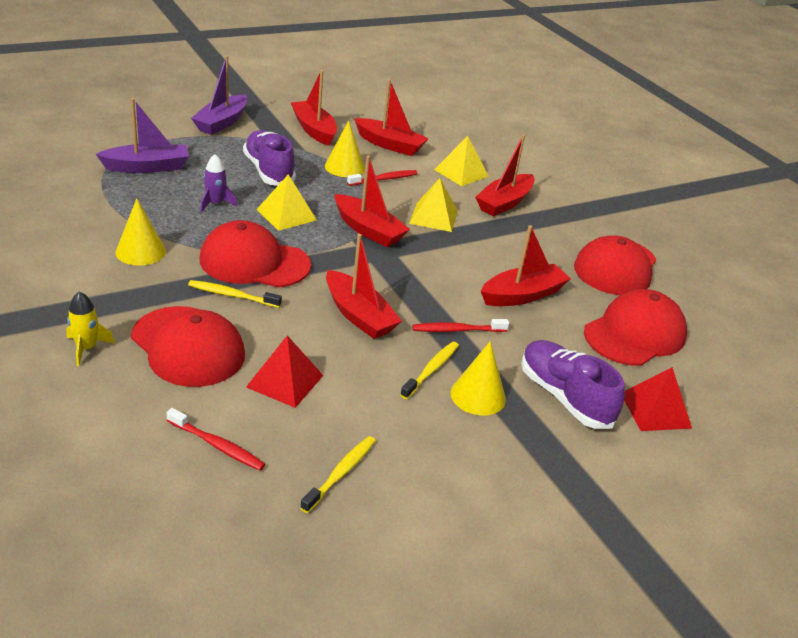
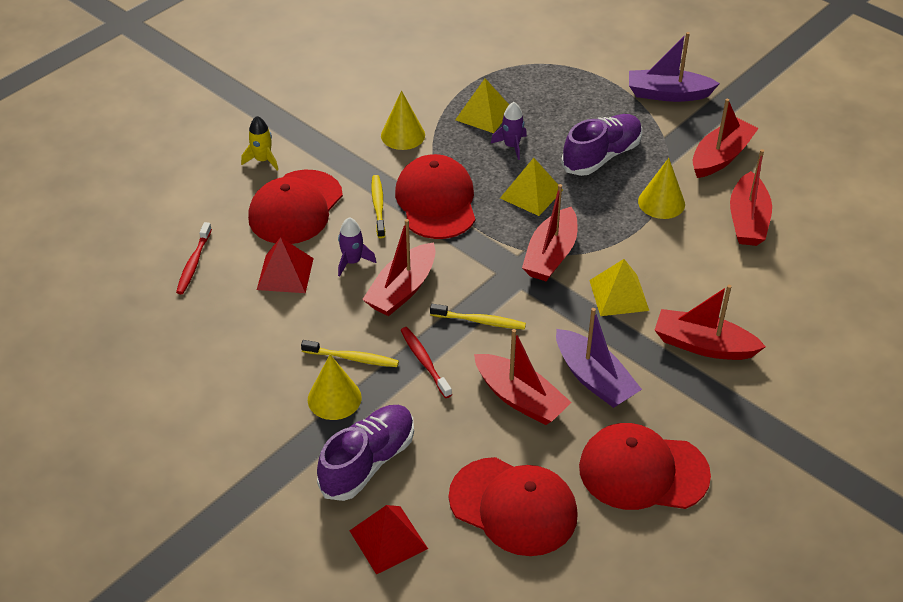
camera: 75 degrees right, 10 degrees up
(147, 167) = (537, 85): purple boat -> purple boat (594, 378)
(299, 333) = (352, 261): none -> purple rocket
(341, 473) = (195, 338): yellow toothbrush -> yellow toothbrush (480, 321)
(384, 179) = (664, 237): red toothbrush -> none
(461, 173) = (740, 293): yellow pyramid -> yellow pyramid (484, 114)

